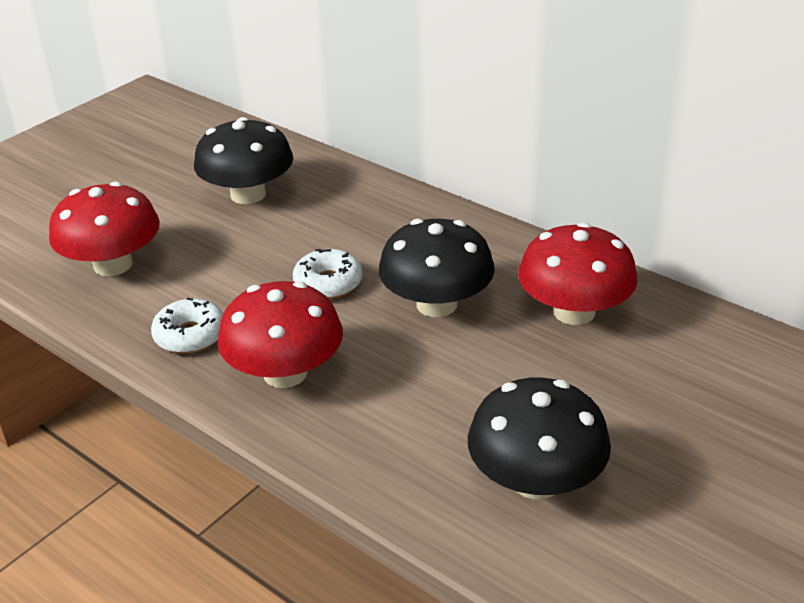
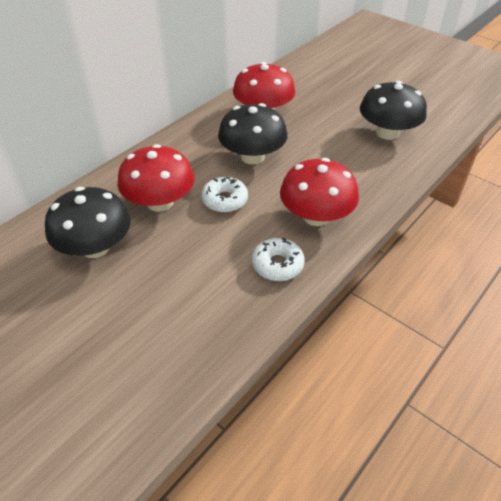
camera: 90 degrees left, 10 degrees up
(113, 264) = (179, 325): red mushroom -> red mushroom (160, 202)

